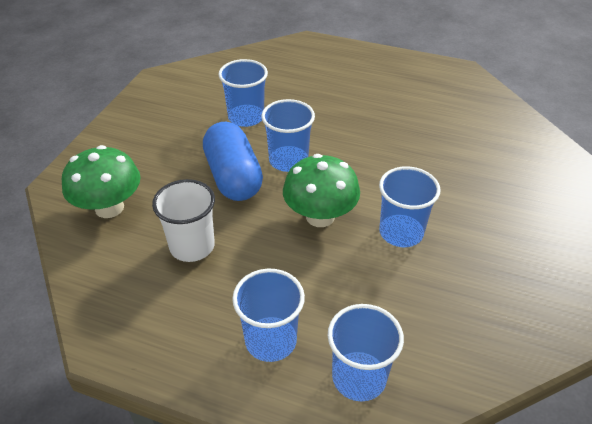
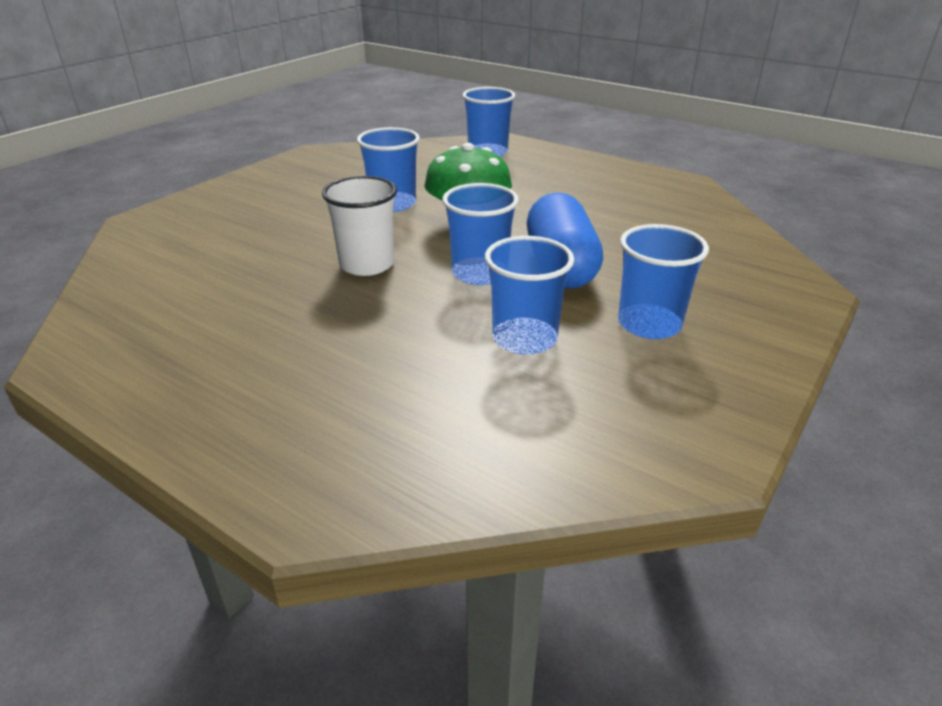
camera: 165 degrees left, 10 degrees down
(109, 207) = (721, 259): green mushroom -> none
(192, 246) = (614, 220): white cup -> white cup (367, 264)
(270, 340) = (547, 170): blue cup -> blue cup (649, 324)

